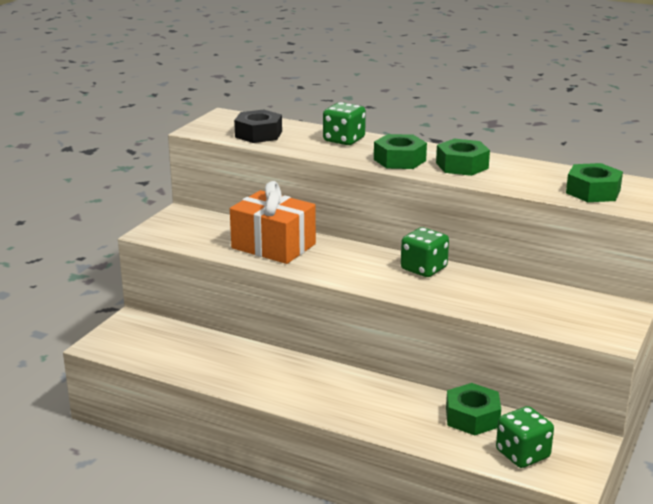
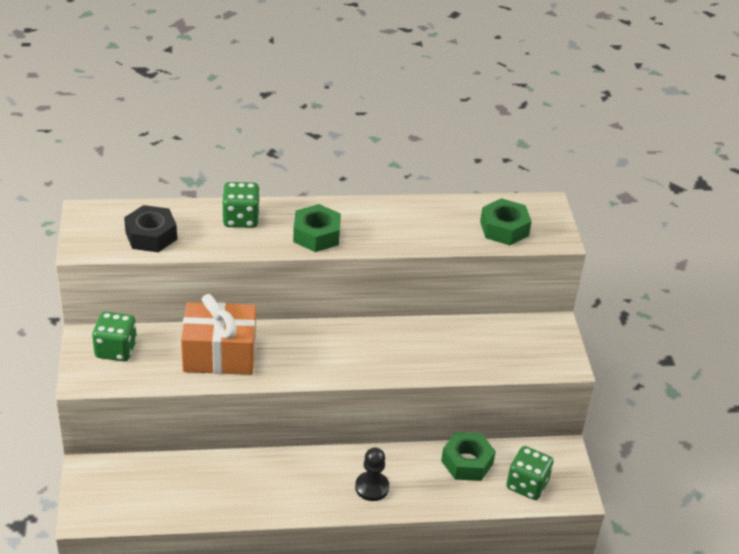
camera: 35 degrees left, 15 degrees up
(358, 405) = (372, 487): none -> black pawn
(423, 269) = (372, 336): green dice -> green dice (116, 349)
(462, 165) = (375, 225): green nut -> none

